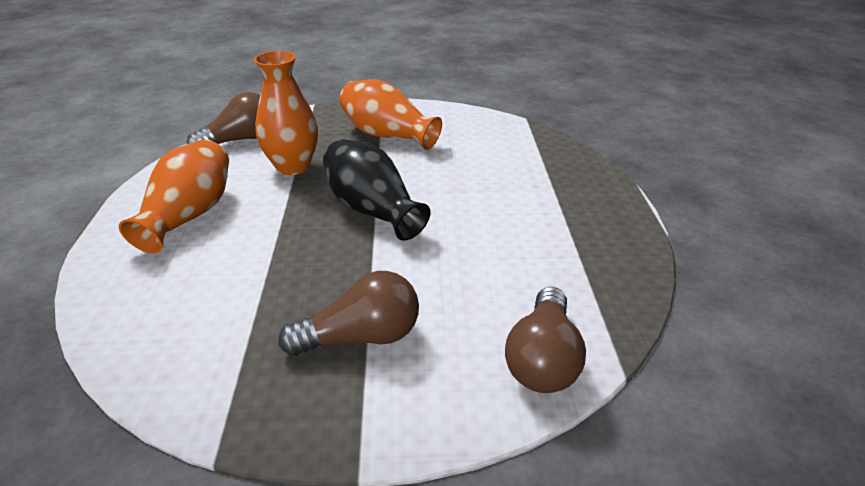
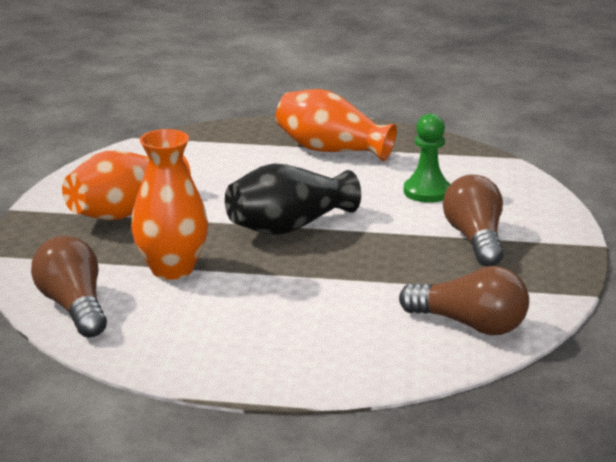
camera: 80 degrees left, 10 degrees down
(189, 215) = (258, 330): orange vase -> orange vase (331, 150)
(477, 291) = (427, 192): none -> green pawn
(542, 359) = (503, 179): brown light bulb -> brown light bulb (469, 324)

